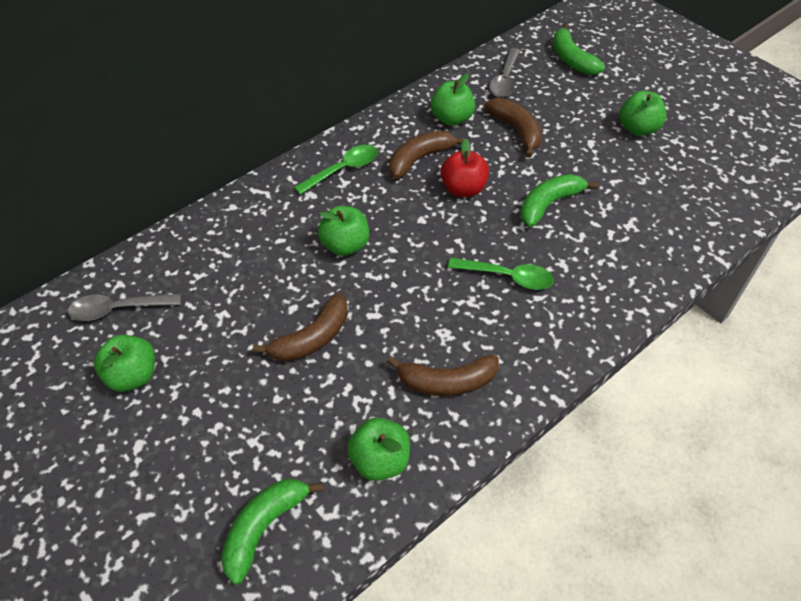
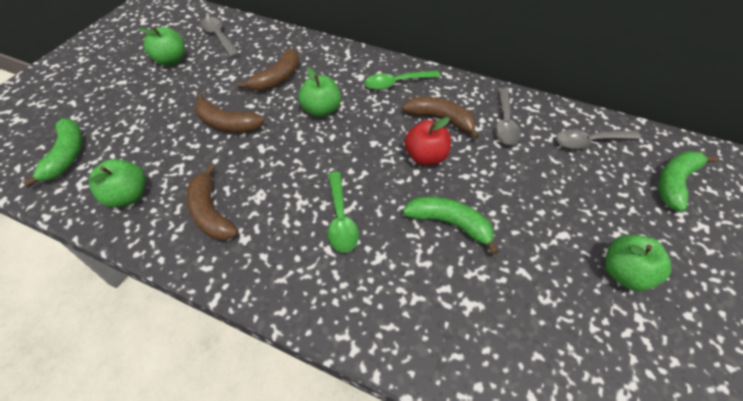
camera: 65 degrees right, 0 degrees up
(264, 528) = (67, 156): green banana -> green banana turned 75 degrees clockwise
(343, 170) = (396, 83): green spoon -> green spoon turned 135 degrees clockwise
(452, 118) = (504, 123): green apple -> grey spoon
(516, 130) = (528, 170): brown banana -> brown banana (277, 78)

